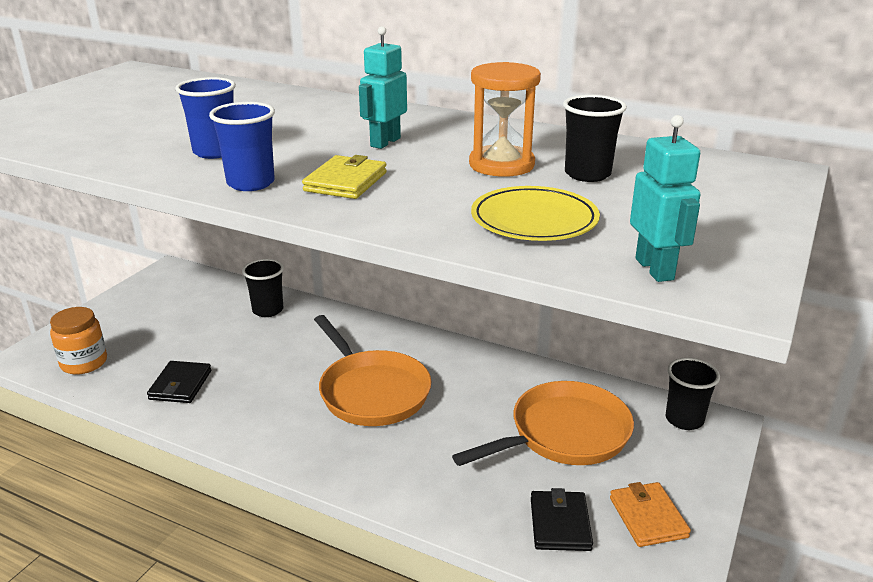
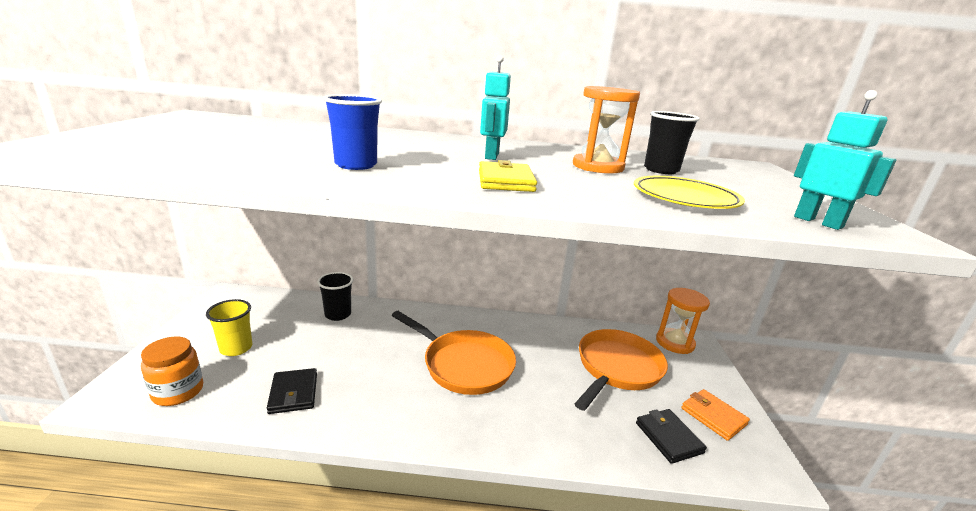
camera: 25 degrees left, 5 degrees down
(150, 330) = (236, 348): none -> yellow cup
(251, 183) = (425, 185): blue cup -> none
(684, 419) = (674, 342): black cup -> orange hourglass

